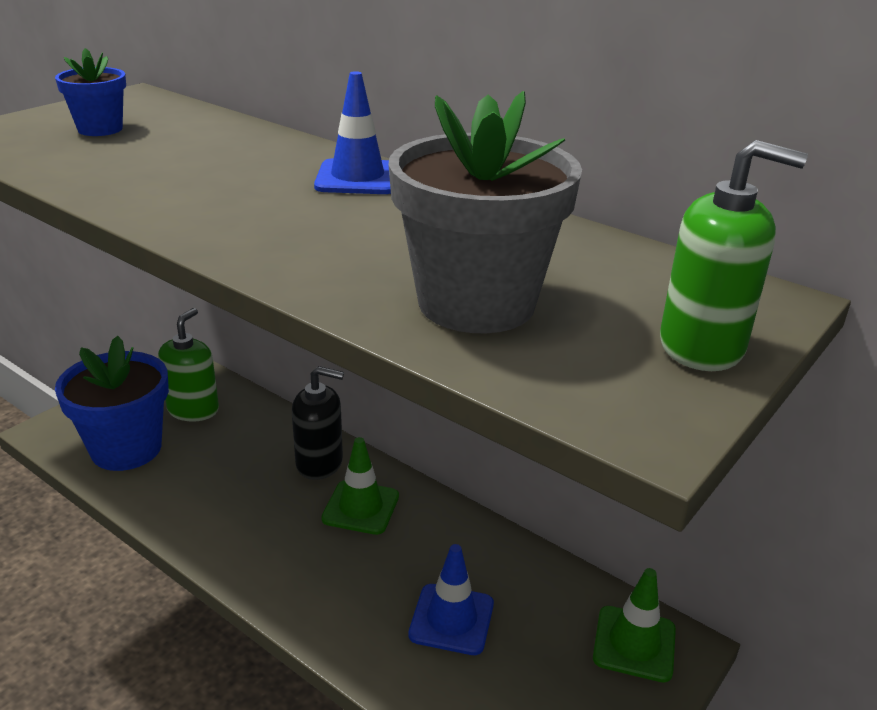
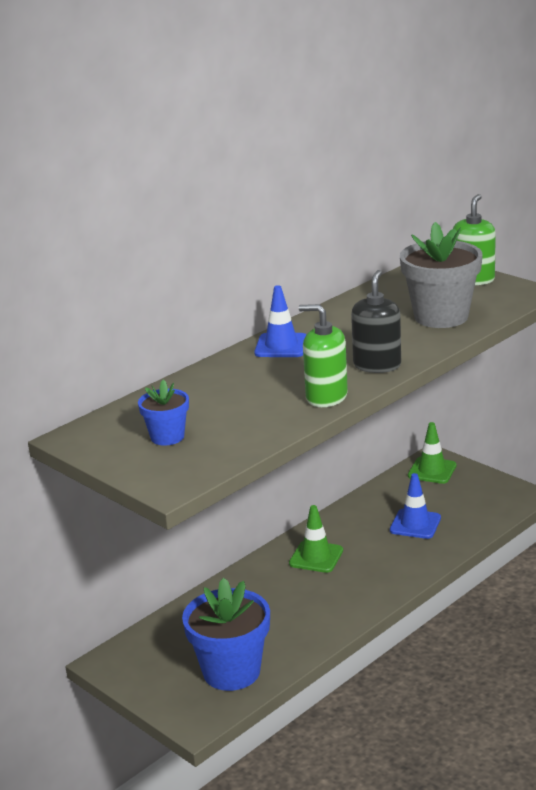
camera: 80 degrees left, 5 degrees down
(193, 409) = (182, 643): green soap dispenser -> green soap dispenser (326, 397)
(319, 463) = (265, 576): black soap dispenser -> black soap dispenser (377, 365)

